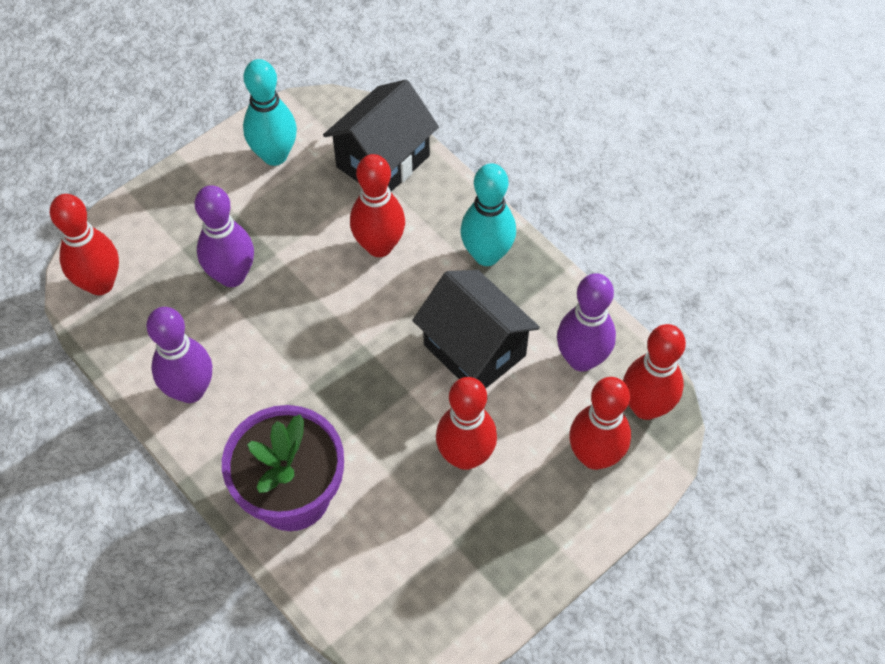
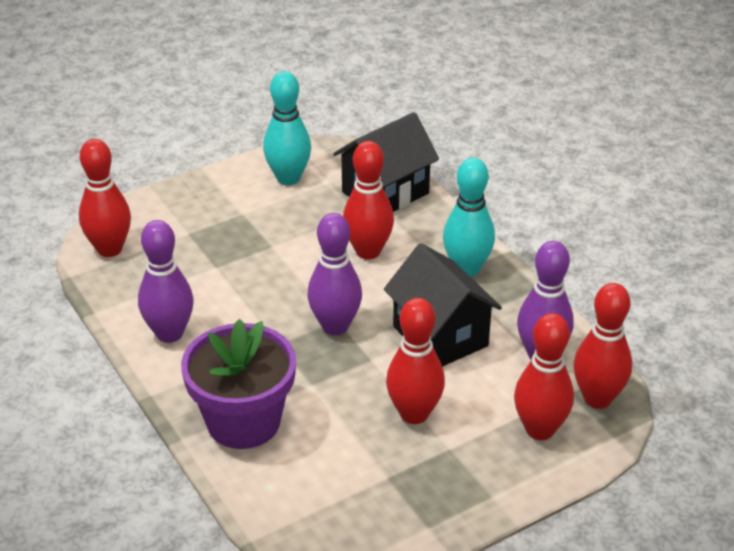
camera: 10 degrees right, 20 degrees down
(232, 276) = (228, 257): purple bowling pin -> purple bowling pin (335, 326)

